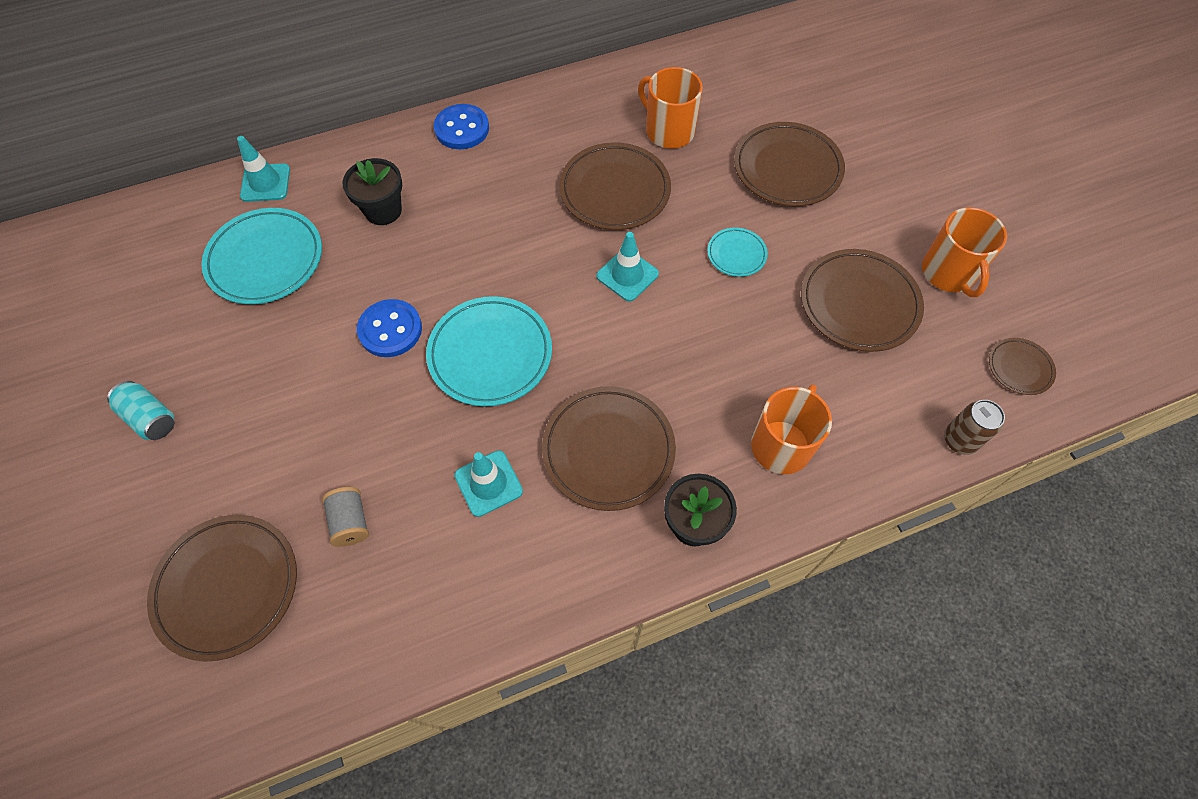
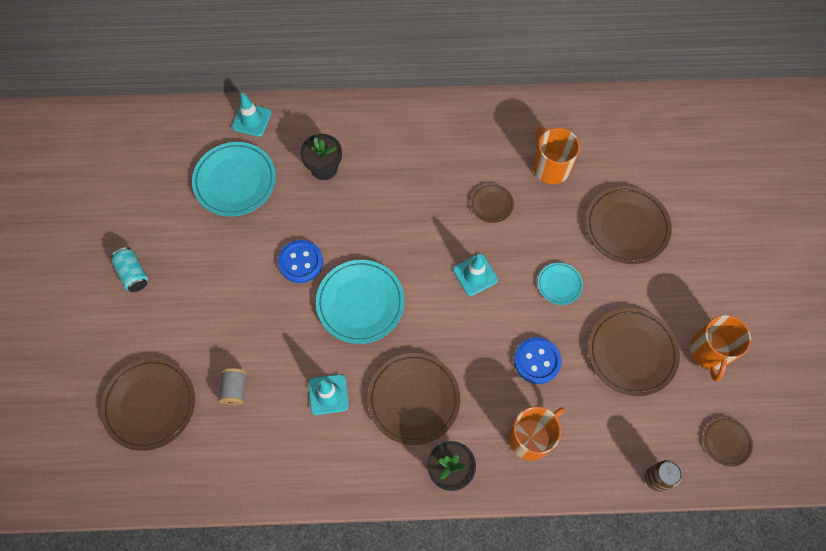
camera: 20 degrees right, 5 degrees up
(462, 129) = (400, 117): blue button -> blue button (537, 361)
(615, 190) = (491, 204): brown plate -> brown plate, size x0.51

